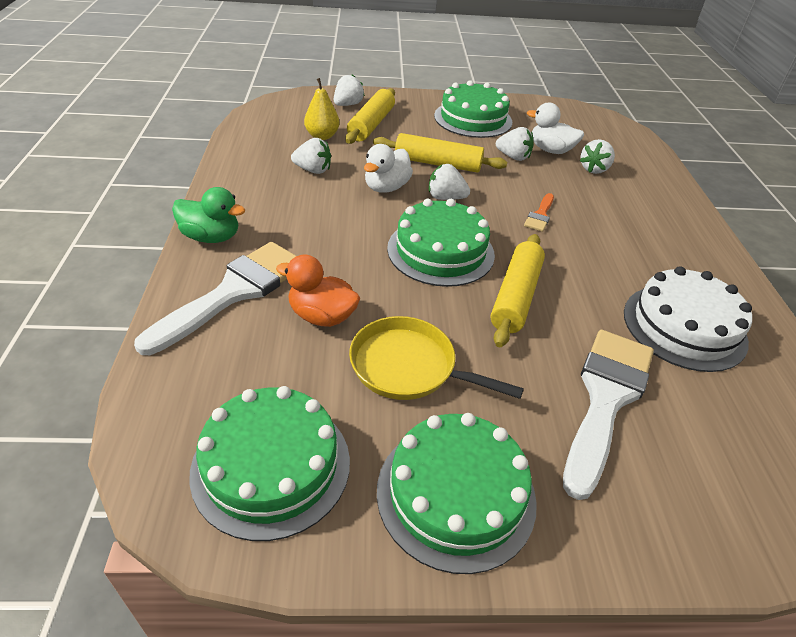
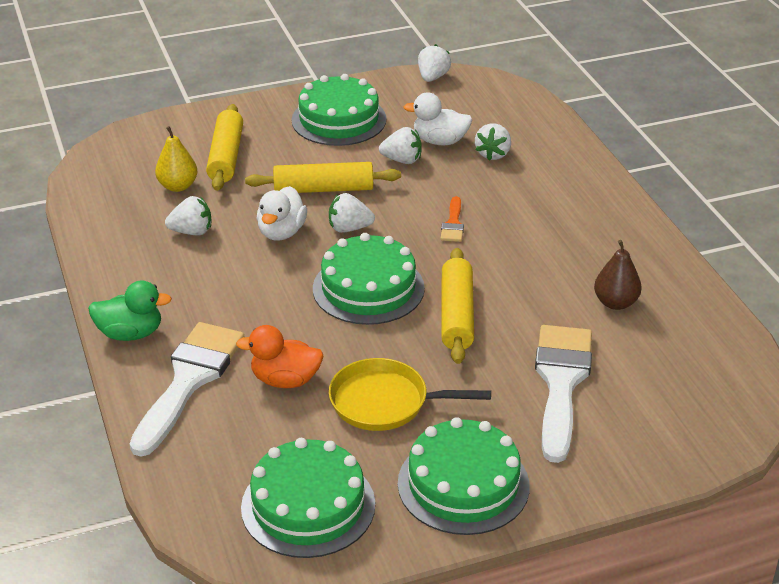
camera: 15 degrees left, 5 degrees down
(348, 105) = (184, 135): white strawberry -> white strawberry (432, 77)
(684, 326) = (615, 303): white cake -> brown pear

